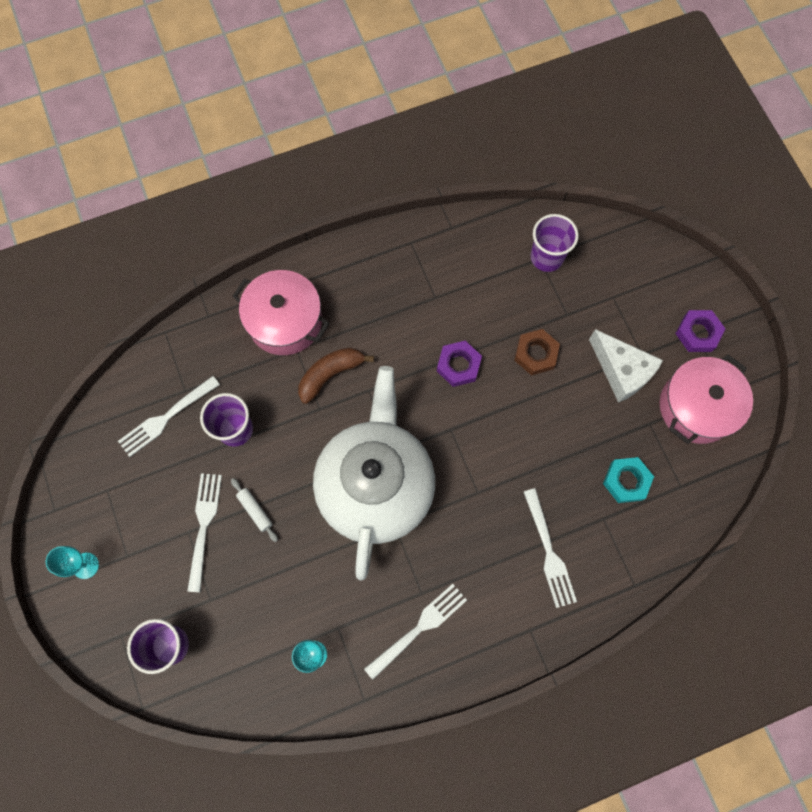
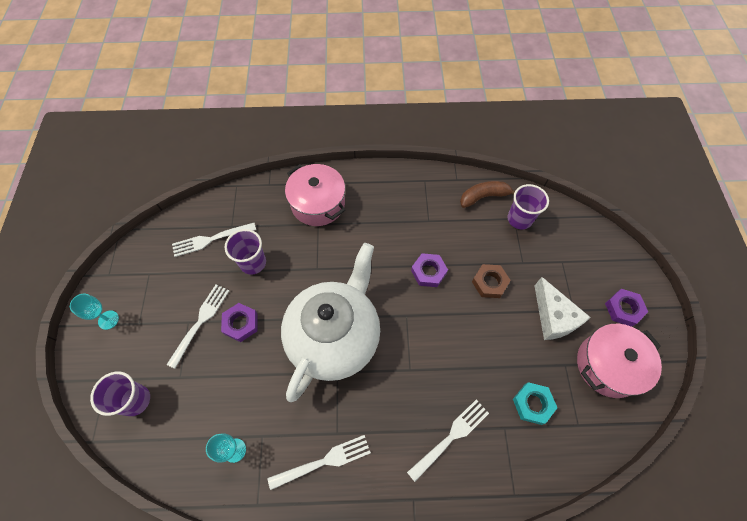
camera: 20 degrees right, 10 degrees down
(255, 510) = (241, 324): white rolling pin -> purple nut
(330, 374) = (334, 248): brown banana -> brown banana (484, 197)
(548, 551) = (450, 438): white fork -> white fork turned 135 degrees counterclockwise

